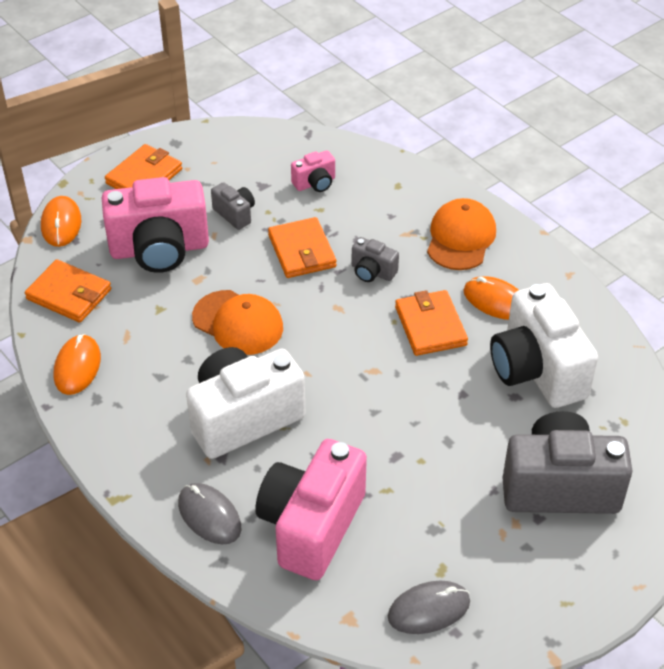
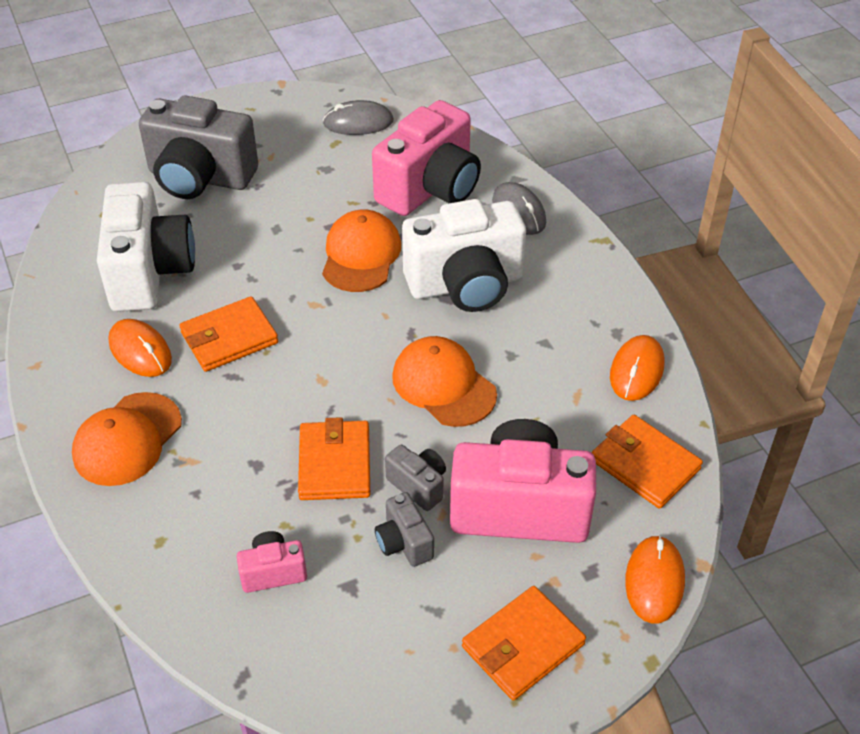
camera: 165 degrees left, 0 degrees up
(352, 429) = (361, 255): none -> orange cap
(372, 272) = (260, 416): grey camera -> grey camera (418, 485)
(430, 326) = (229, 338): orange wallet -> orange wallet turned 60 degrees clockwise

